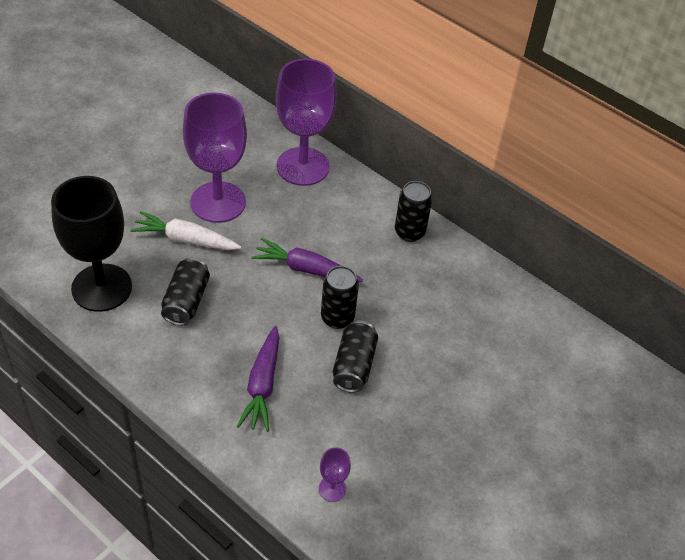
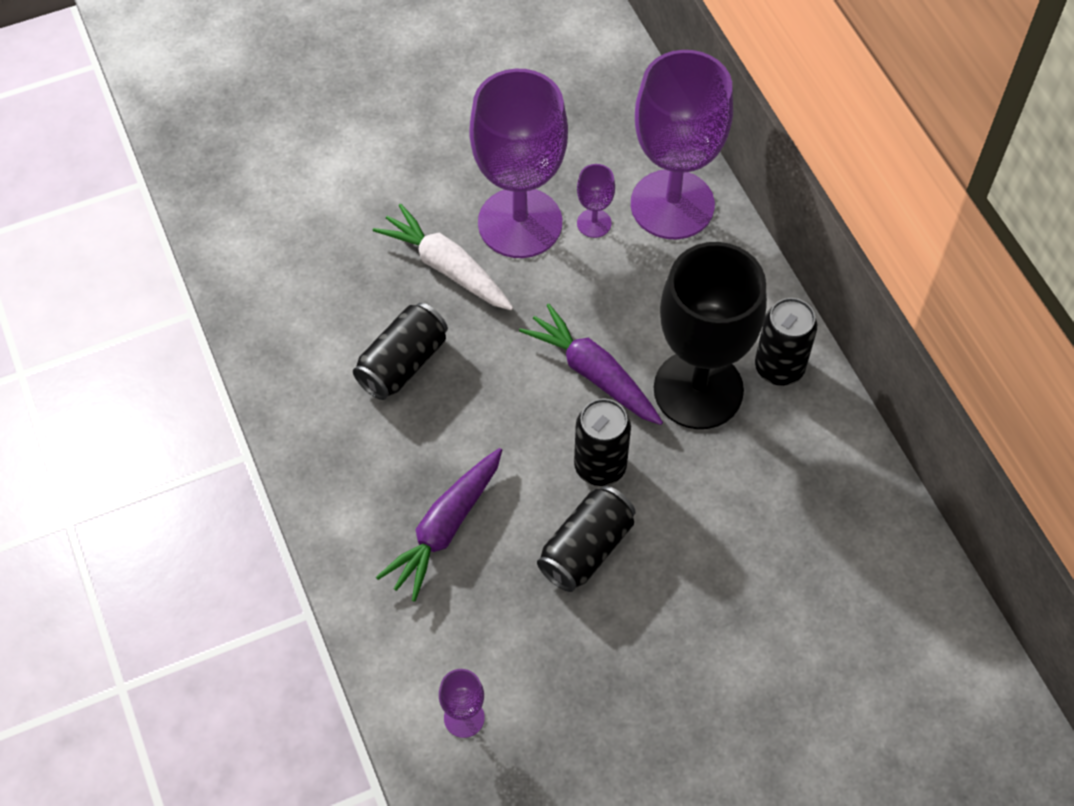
camera: 30 degrees right, 10 degrees up
(101, 288) = (301, 302): black goblet -> black goblet (698, 389)
(262, 189) = (594, 223): none -> purple goblet

